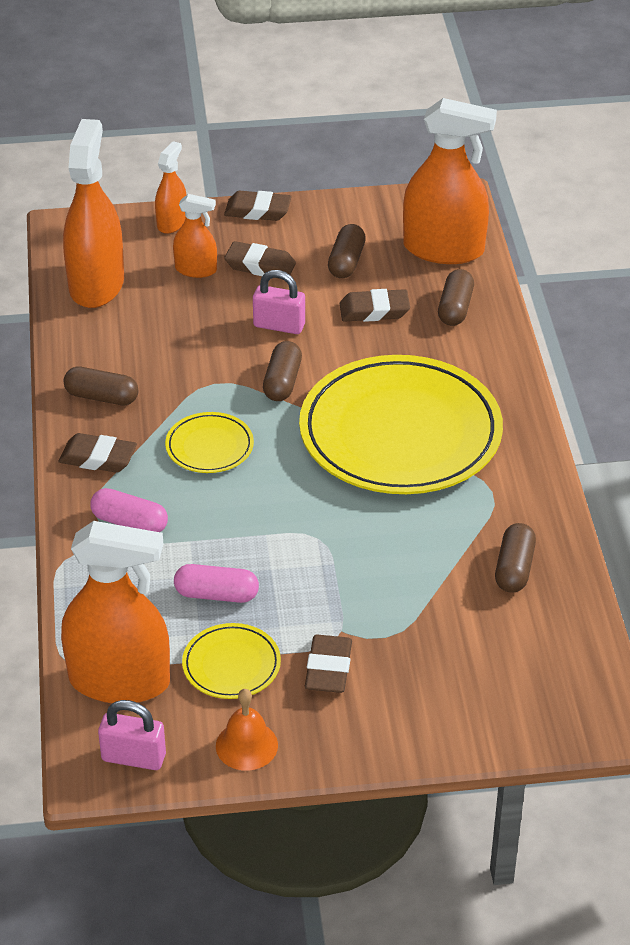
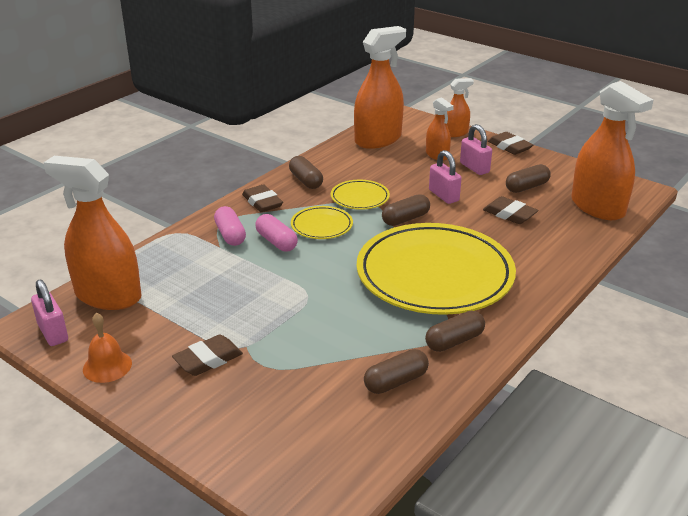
camera: 45 degrees right, 10 degrees down
(119, 681) = (108, 296): orange spray bottle -> orange spray bottle turned 150 degrees clockwise
(216, 594) = (215, 289): pink capsule -> pink capsule (276, 242)
(231, 665) = (166, 324): yellow plate -> yellow plate (360, 198)
(260, 265) = (474, 168): brown eraser -> pink padlock
(455, 308) = (563, 236): brown capsule -> brown capsule (454, 341)

